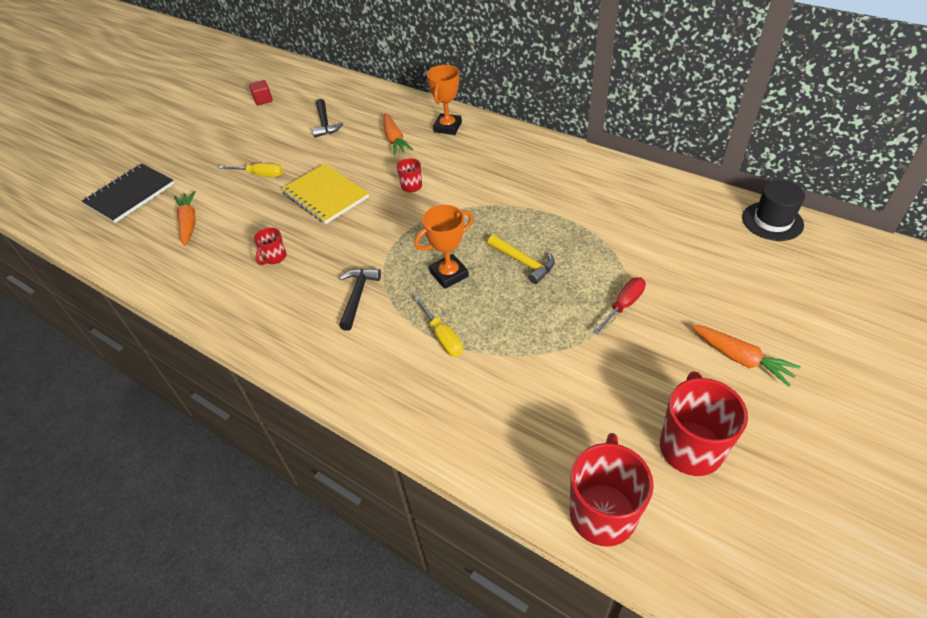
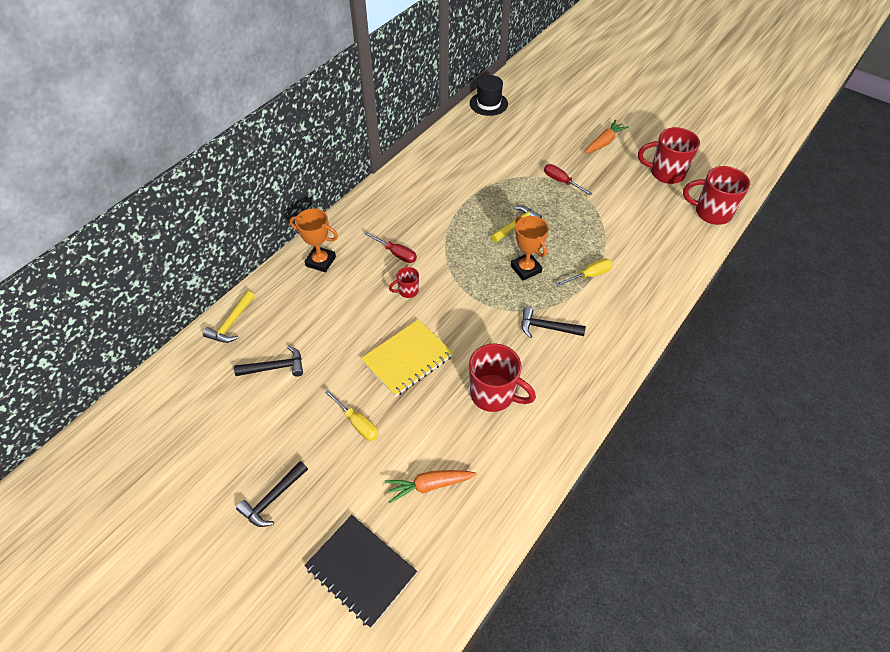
camera: 90 degrees left, 5 degrees up
(204, 144) = (273, 498): none -> black hammer
(260, 175) = (357, 423): yellow screwdriver -> yellow screwdriver turned 120 degrees clockwise
(263, 100) = (192, 440): red cube -> none
(274, 257) = (494, 394): red mug -> red mug, size x1.99
(373, 94) = (231, 323): none -> yellow hammer
(394, 140) = (328, 303): orange carrot -> none
(463, 172) = (396, 253): none -> red screwdriver

